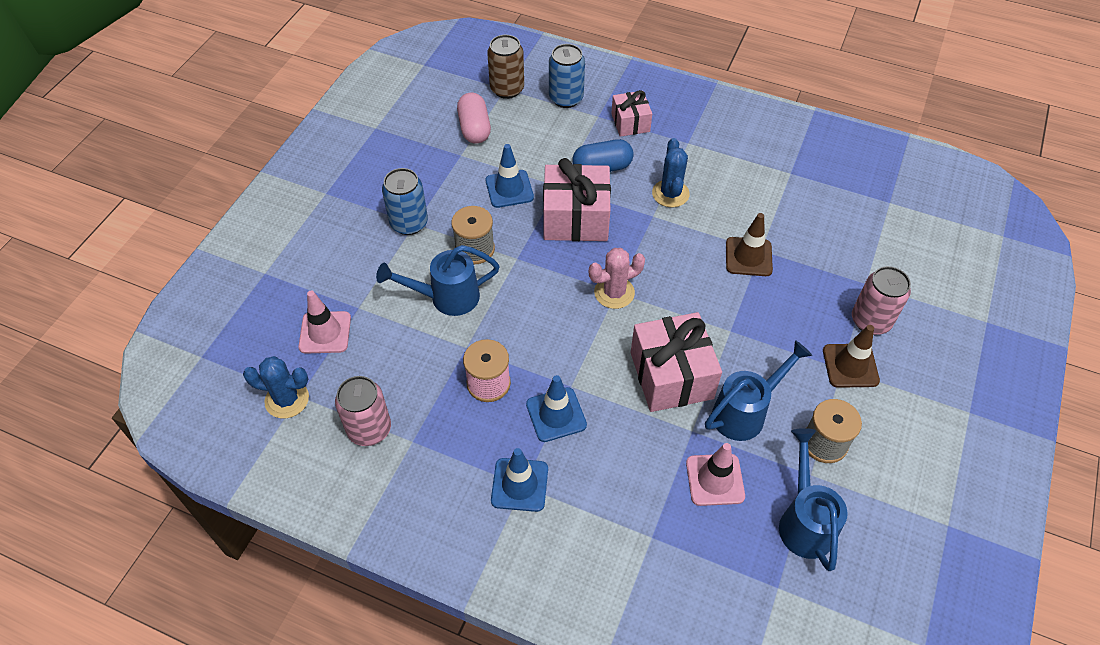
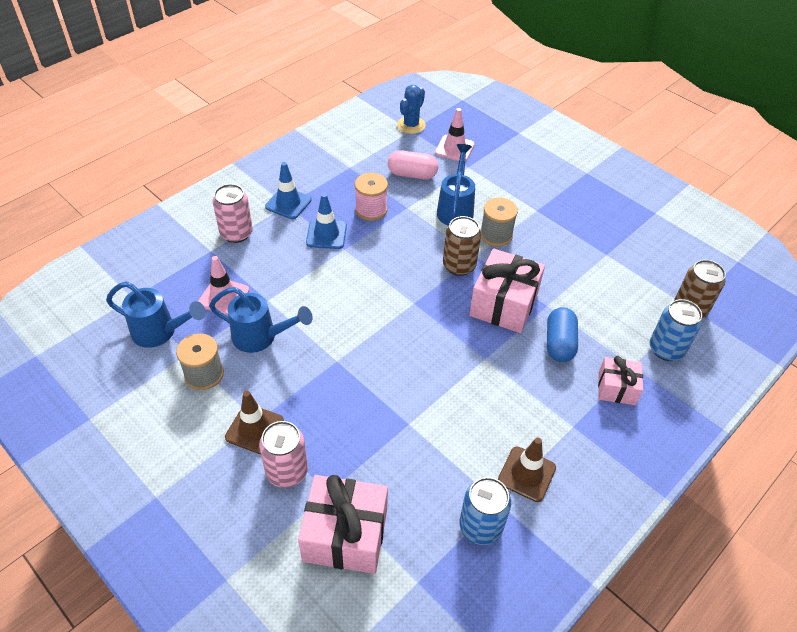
camera: 110 degrees right, 5 degrees down
(369, 429) = (369, 152): pink can -> pink can (236, 233)
(409, 223) = (538, 207): blue can -> blue can (480, 526)
(474, 128) = (638, 271): pink capsule -> pink capsule (412, 174)
(509, 189) = (554, 273): blue traffic cone -> none
(540, 268) = (459, 266): none -> brown can
(614, 292) = (413, 301): pink cactus -> none
(670, 194) = (507, 382): blue cactus -> none
(671, 375) = (318, 306): pink gift -> pink gift (345, 535)
(745, 412) = (261, 337): blue watering can -> blue watering can turned 60 degrees counterclockwise
(748, 257) = (405, 409): brown traffic cone -> brown traffic cone (526, 474)

